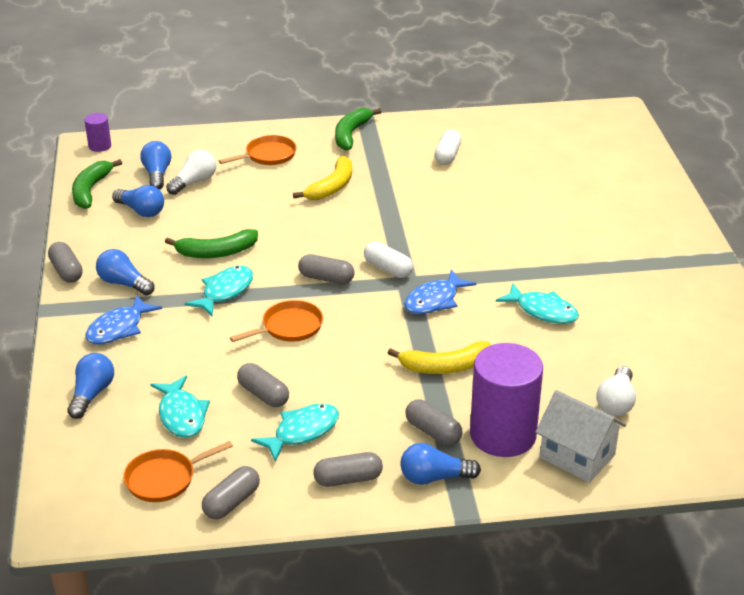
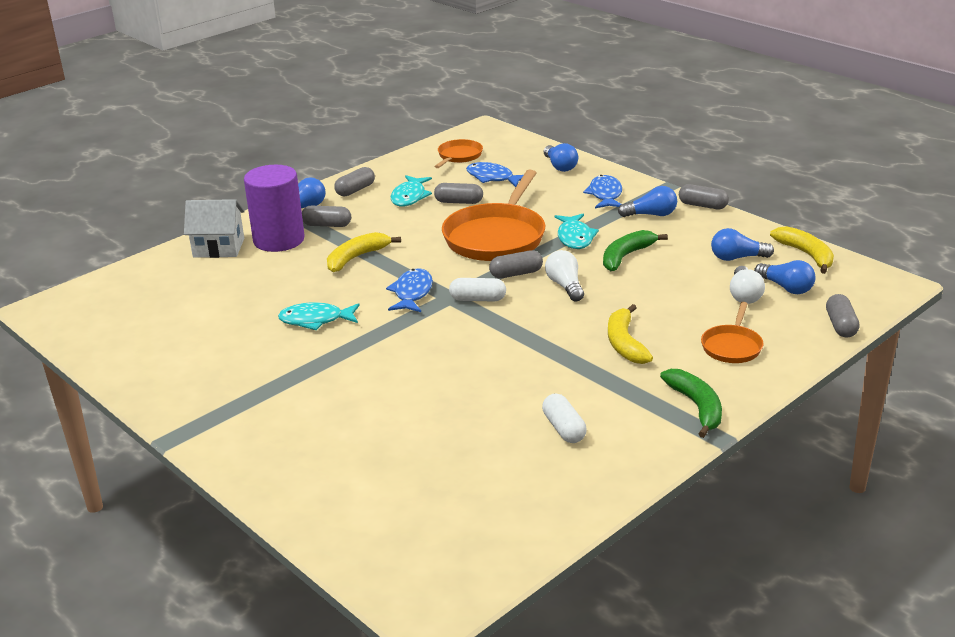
camera: 145 degrees right, 5 degrees down
(90, 190) = (806, 255): green banana -> yellow banana
(99, 146) = (883, 288): purple cylinder -> none
(181, 415) = (493, 178): turquoise fish -> blue fish
(231, 502) = (408, 162): grey capsule -> grey capsule (840, 325)
(289, 327) = (496, 237): orange pan -> orange pan, size x1.99
(616, 402) = (210, 284): white light bulb -> white light bulb (565, 286)

